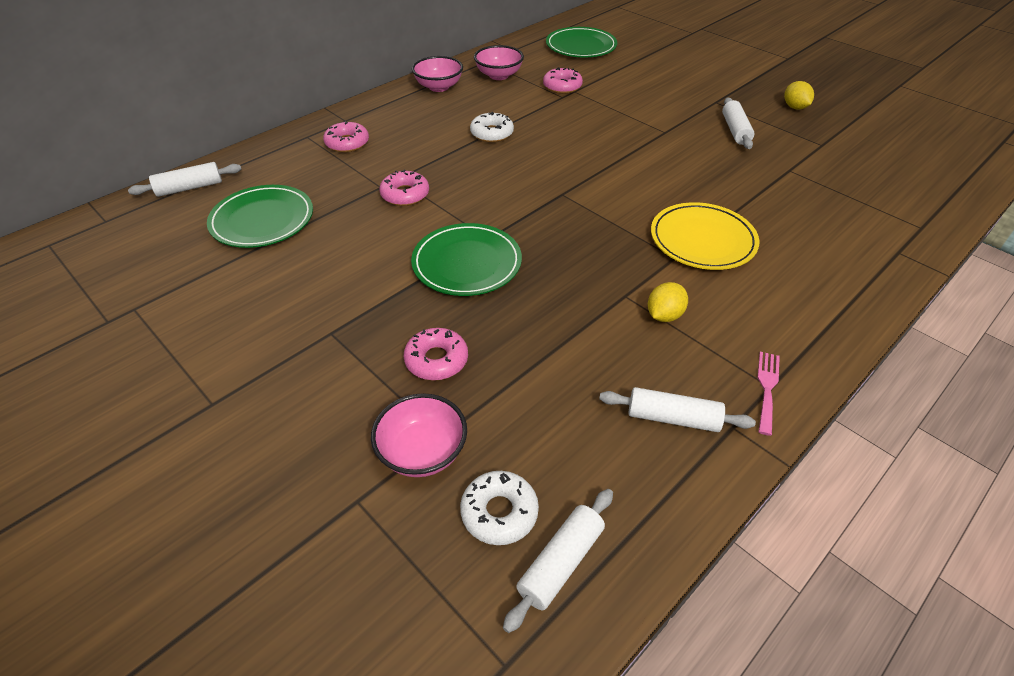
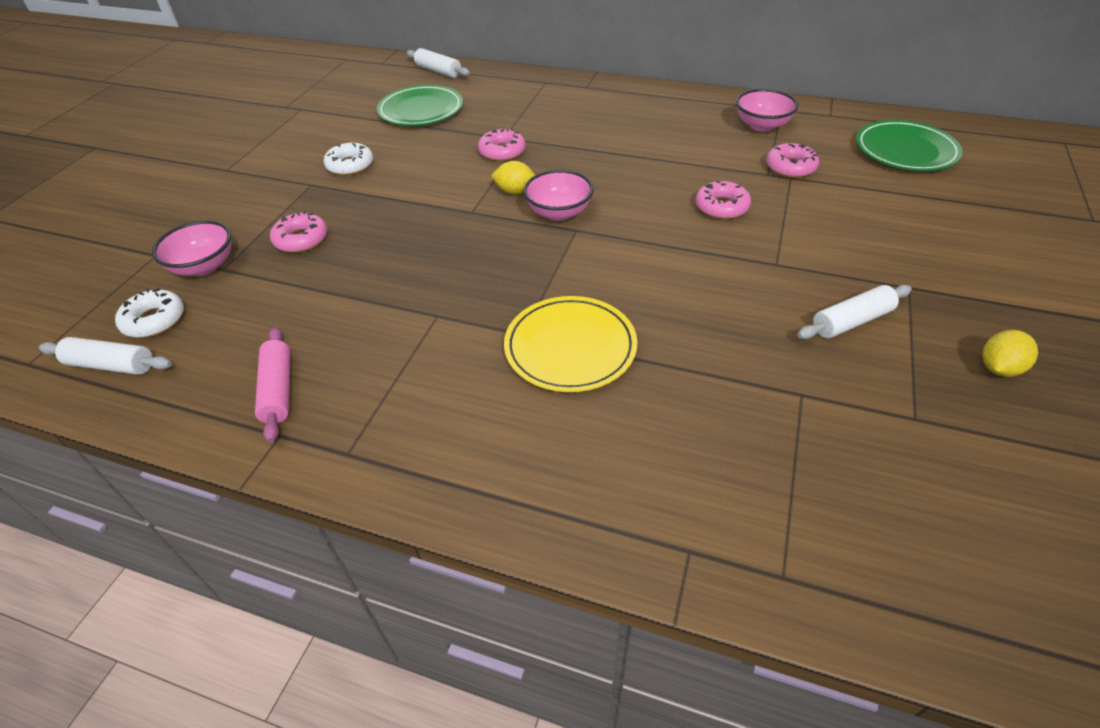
camera: 65 degrees right, 0 degrees up
(347, 143) = (553, 100): pink donut -> pink donut (721, 207)
(439, 87) = (696, 104): pink bowl -> pink bowl (559, 212)
(467, 263) = (428, 213): green plate -> none
(492, 133) = (644, 158): white donut -> white donut (350, 165)
(664, 315) = (421, 349): yellow lemon -> yellow lemon (515, 191)
(672, 418) = (278, 390): white rolling pin -> pink rolling pin
(767, 388) = (343, 451): pink fork -> none

